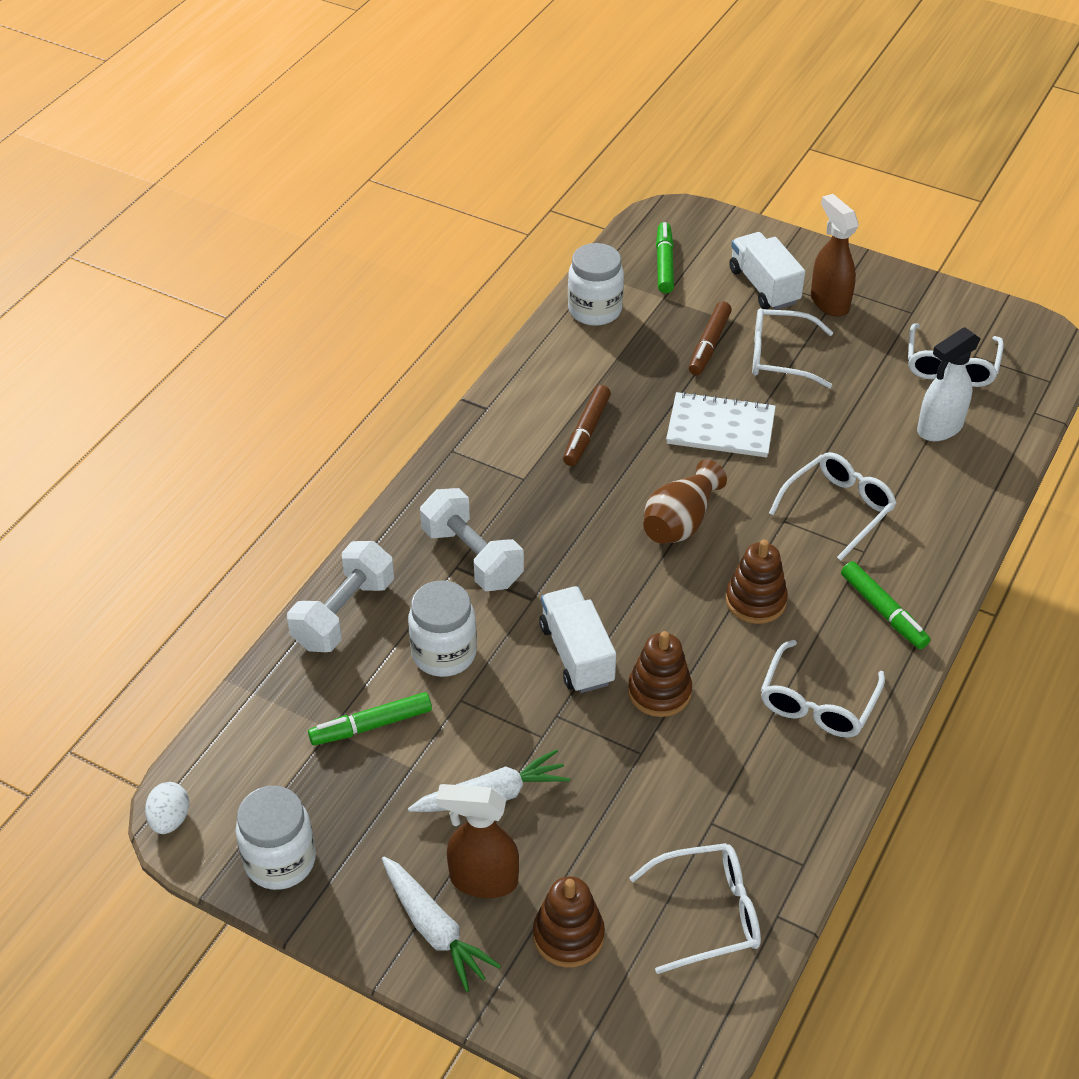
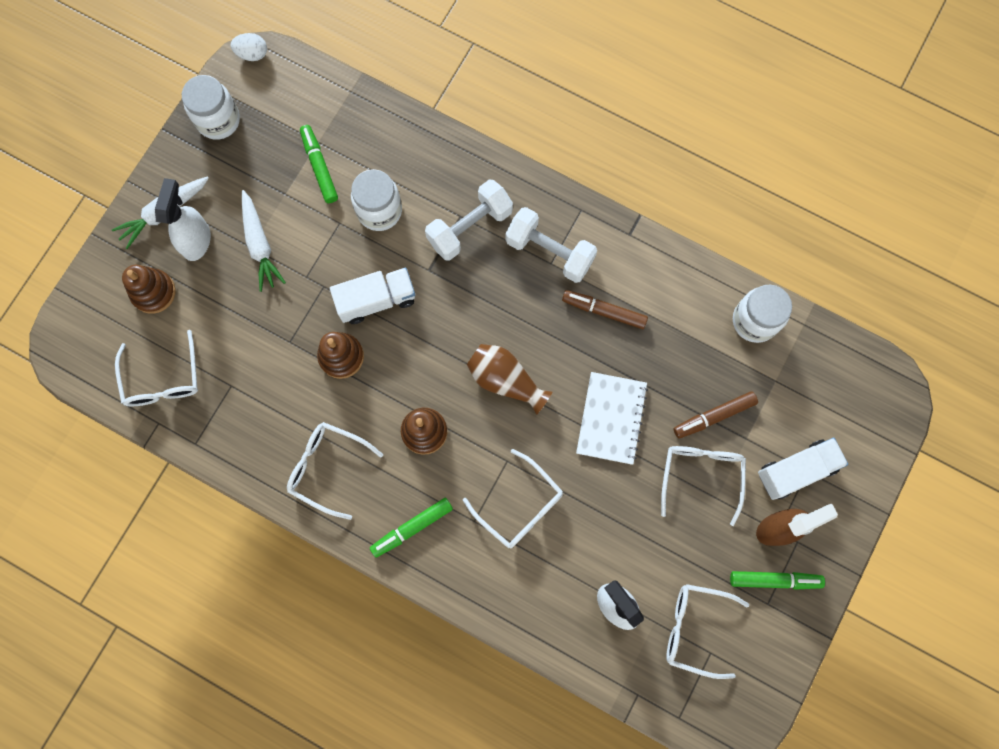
camera: 90 degrees right, 30 degrees up
(344, 614) = (417, 143): white dumbbell -> white dumbbell (549, 252)
(482, 880) = (196, 240): brown spray bottle -> white spray bottle
(664, 264) = (822, 383): green marker -> green marker (774, 580)
(709, 344) = (714, 416): brown marker -> brown marker turned 45 degrees counterclockwise

